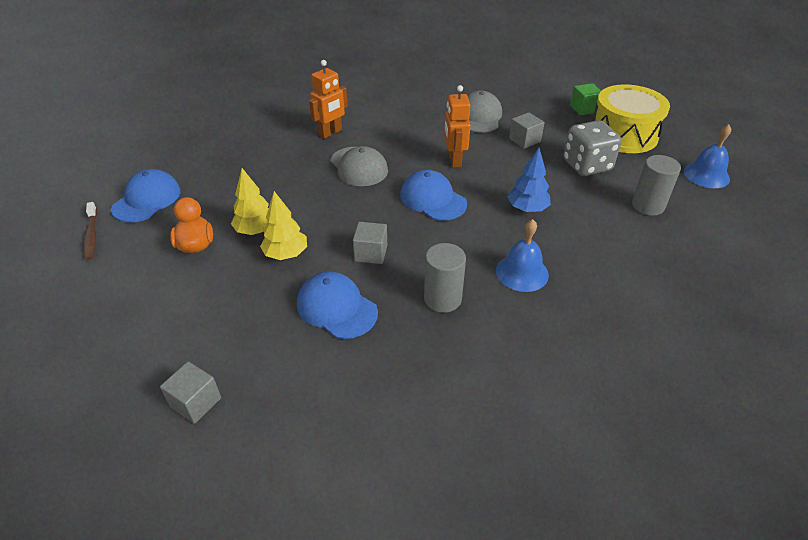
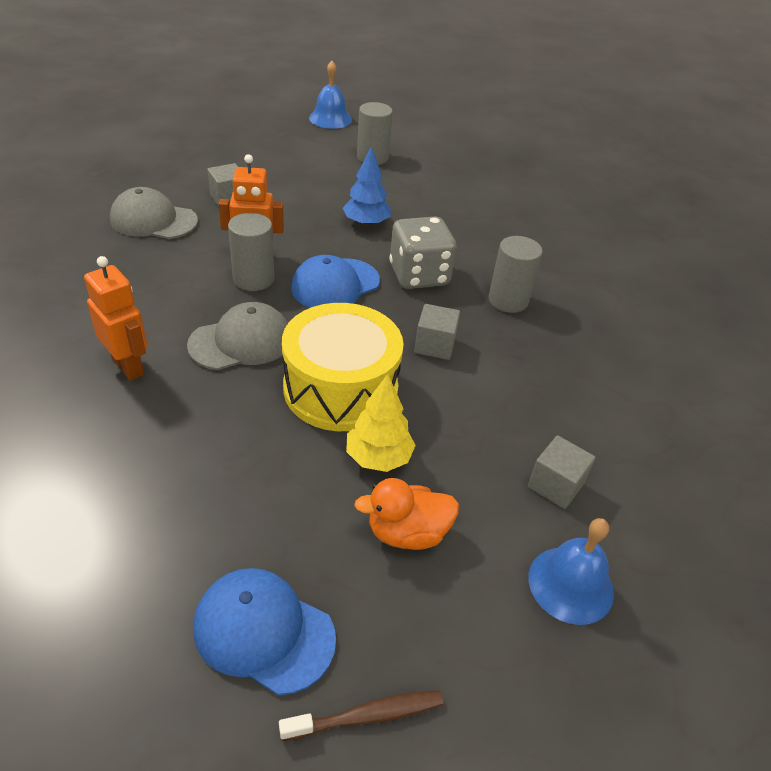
camera: 90 degrees left, 0 degrees up
(196, 402) = (688, 503): grey cube -> grey cube (555, 485)
(286, 254) = (433, 424): yellow tree -> none
(336, 308) = (528, 380): blue cap -> none
(427, 163) = (253, 279): none -> grey cylinder
(522, 272) = (467, 245): blue bell -> blue bell (570, 584)
(584, 109) = (176, 147): green cube -> none
(587, 165) = (295, 172): grey dice -> grey dice (419, 275)
(623, 134) = (243, 138): yellow drum -> yellow drum (340, 388)

